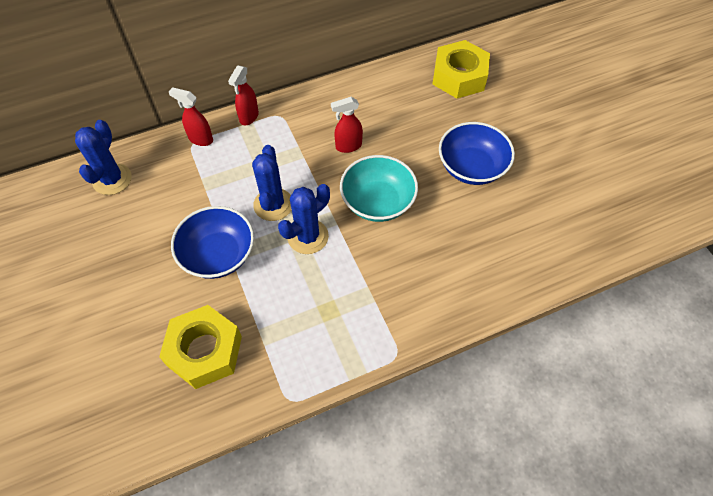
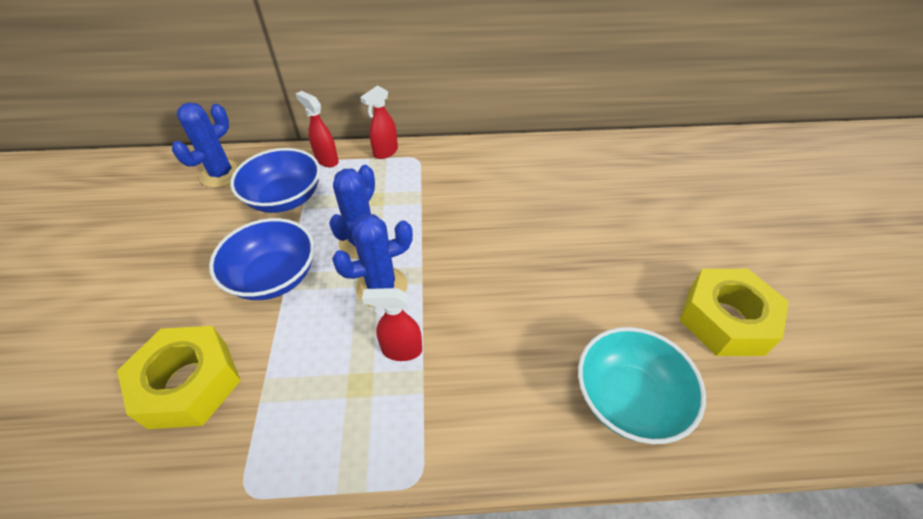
camera: 20 degrees right, 10 degrees down
(348, 146) = (475, 205): red spray bottle -> red spray bottle (401, 350)
(378, 202) = (482, 272): turquoise bowl -> turquoise bowl (628, 399)
(459, 76) = (632, 167): yellow nut -> yellow nut (725, 320)
(472, 167) = (614, 265): blue bowl -> blue bowl (285, 198)

